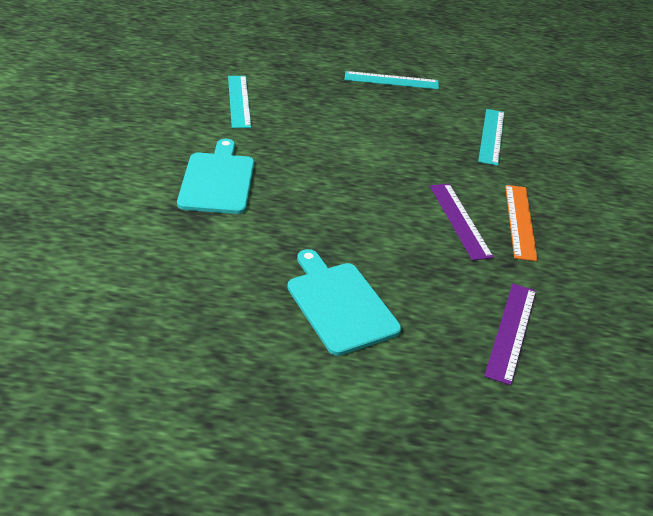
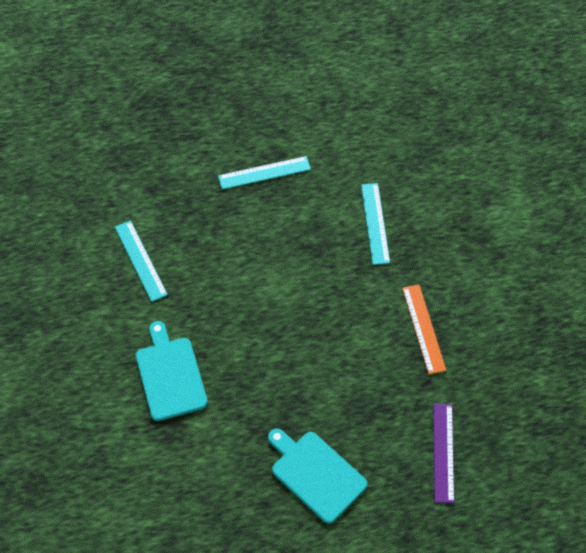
camera: 15 degrees left, 20 degrees up
(460, 220) = (377, 346): purple ruler -> none

